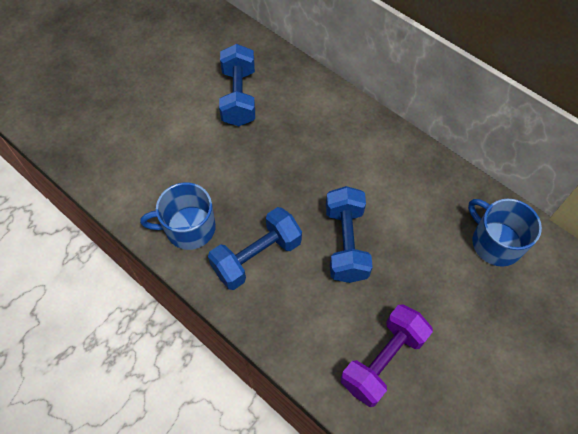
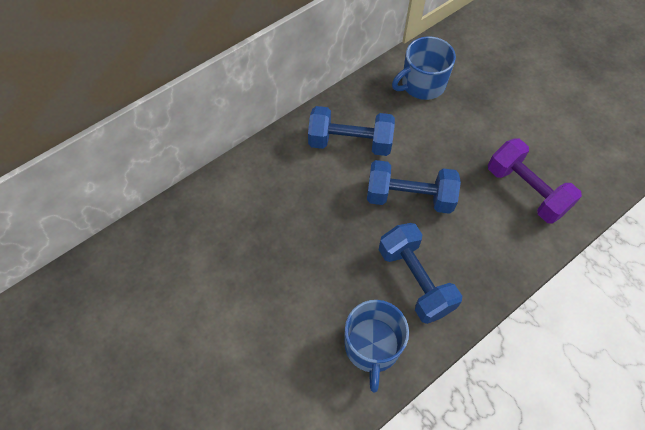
camera: 80 degrees left, 0 degrees up
(239, 97) = (204, 271): blue dumbbell -> blue dumbbell (350, 142)

